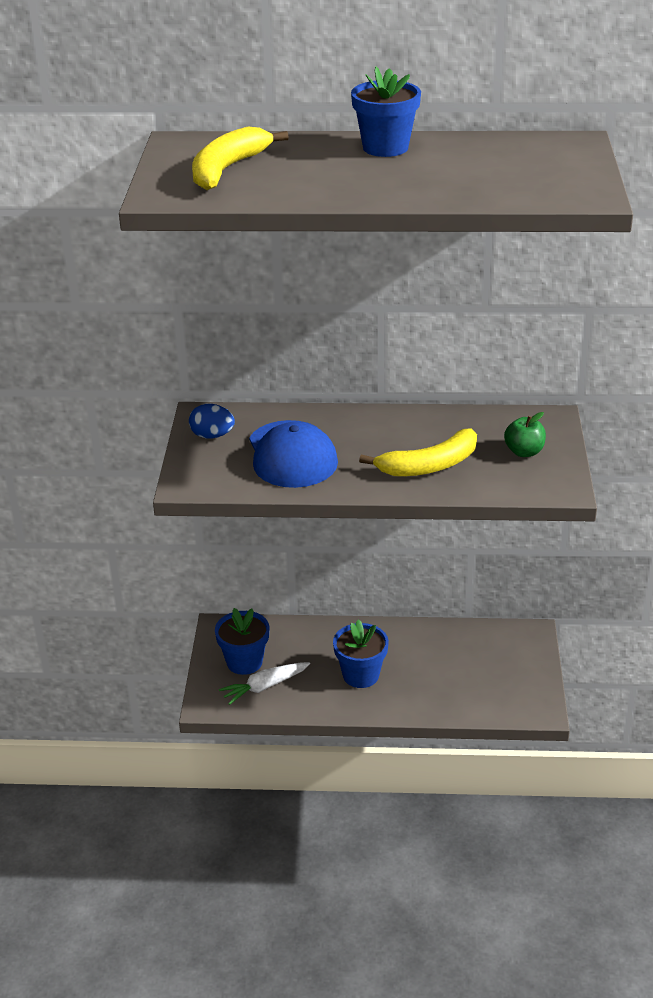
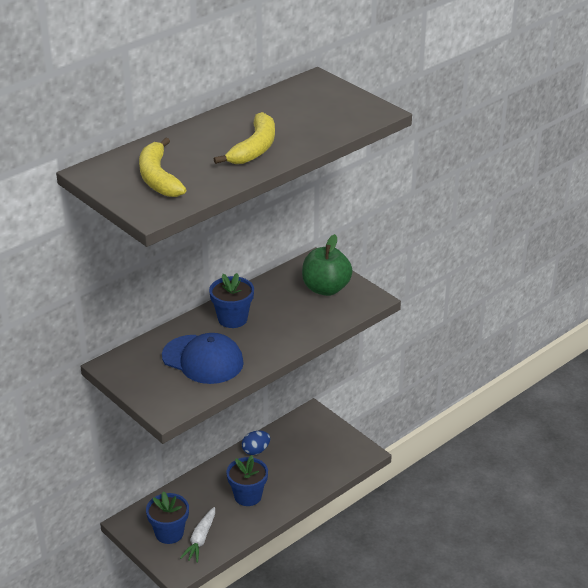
camera: 45 degrees left, 0 degrees up
(212, 436) = (137, 374): blue egg -> blue egg (256, 451)
(385, 148) = (223, 125): blue flower pot -> blue flower pot (232, 319)
(429, 465) = (288, 323): yellow banana -> yellow banana (254, 148)
(524, 452) = (326, 289): green apple -> green apple, size x1.75

